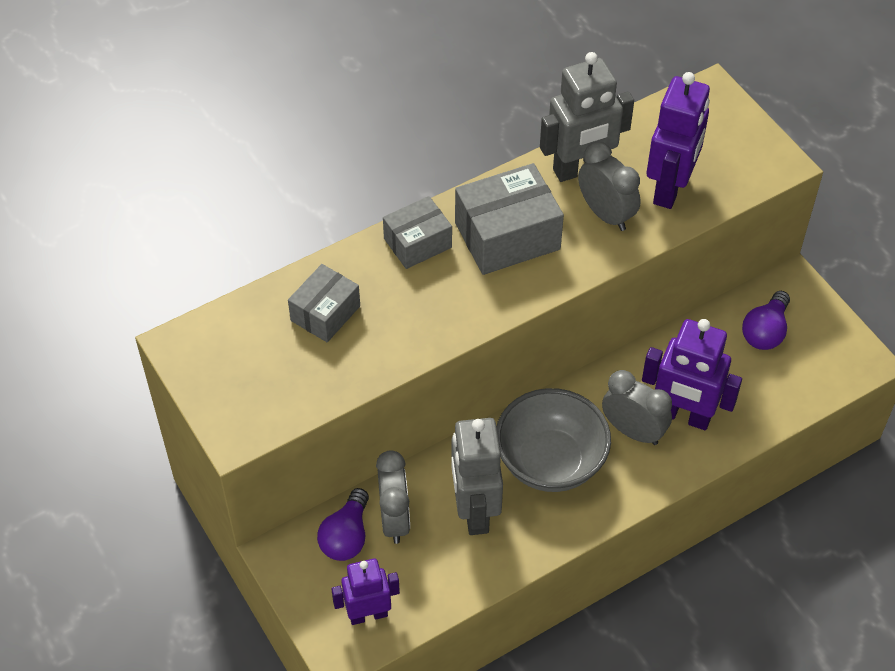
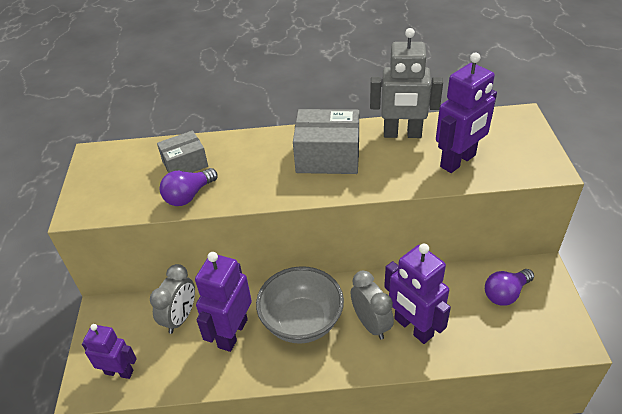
camera: 30 degrees right, 10 degrees down
(346, 536) = (145, 316): purple light bulb -> purple light bulb (189, 196)
(417, 243) = (269, 144): grey box -> none
(474, 510) = (232, 333): grey robot -> purple robot
(606, 214) = (402, 163): grey clock -> none

